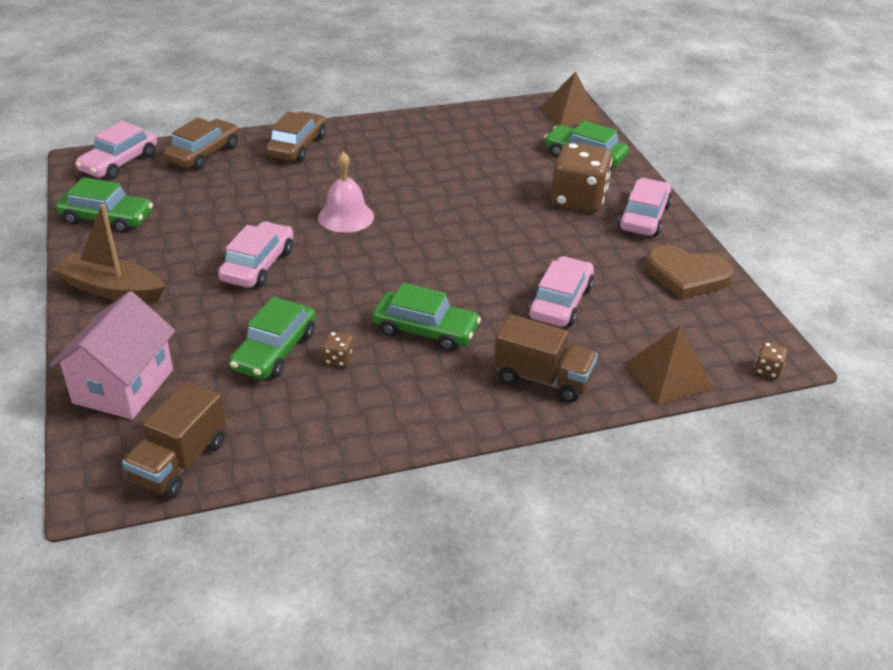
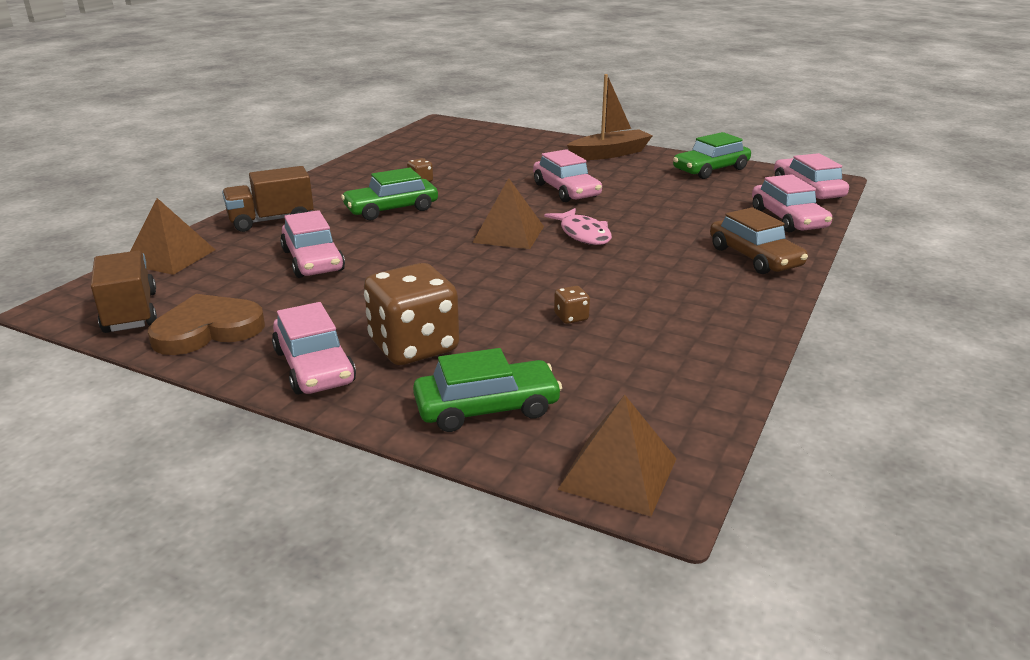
camera: 135 degrees right, 10 degrees down
(123, 386) = (506, 139): pink house -> none
(180, 462) = (423, 136): brown truck -> brown truck (130, 312)
(204, 153) = (788, 219): brown car -> pink car
(275, 350) = (463, 171): green car -> none
(346, 217) = (583, 234): pink bell -> pink fish
(390, 246) = (509, 234): none -> brown pyramid
(767, 370) = (74, 293): brown dice -> brown dice (571, 317)

